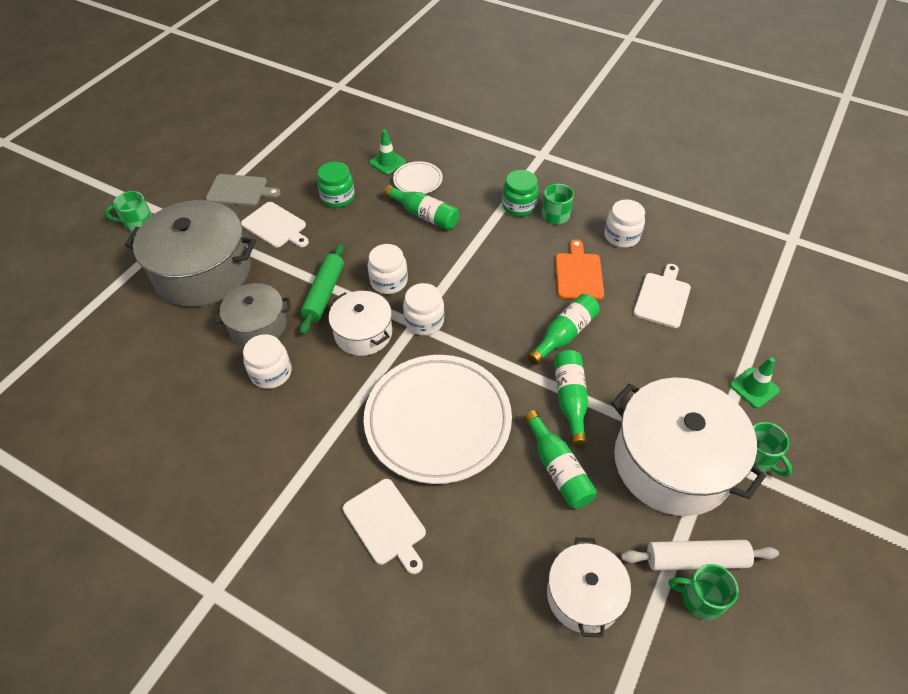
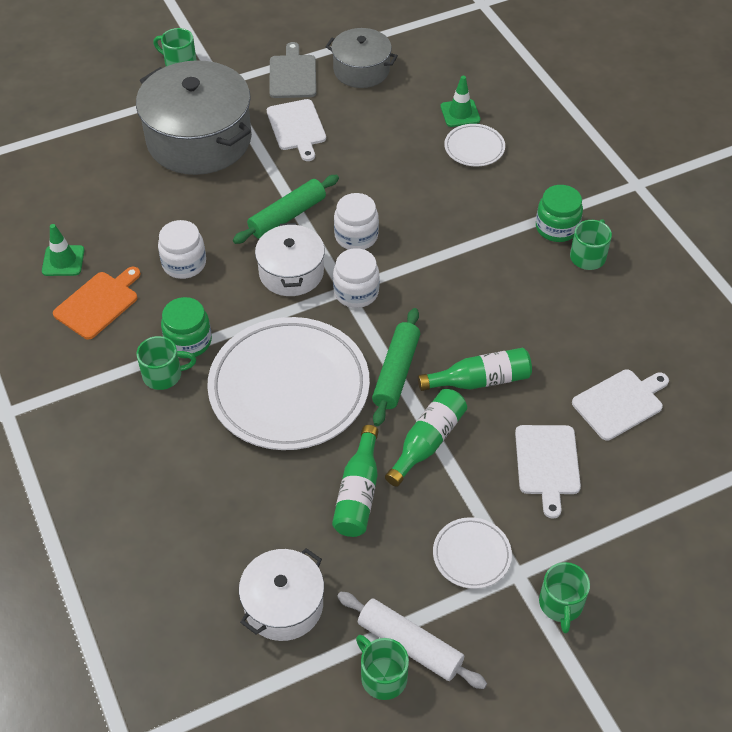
camera: 35 degrees right, 0 degrees up
(240, 190) = (292, 75): grey cutting board -> grey cutting board turned 135 degrees counterclockwise
(258, 325) = (206, 215): grey pot -> grey pot (361, 70)
(329, 471) = (164, 375): none -> green mug
(338, 197) = (379, 127): green jar -> green jar (188, 341)
(386, 524) = (173, 445): white cutting board -> white cutting board (547, 463)
(424, 215) = (449, 188): green bottle -> none
(504, 363) = (396, 372): none -> green rolling pin
(578, 274) = (553, 330): orange cutting board -> orange cutting board (98, 303)
(621, 236) = (639, 317): white jar -> none
(672, 462) = (471, 555): white pot -> white plate
(754, 388) = (628, 543): green traffic cone -> green traffic cone (63, 261)

